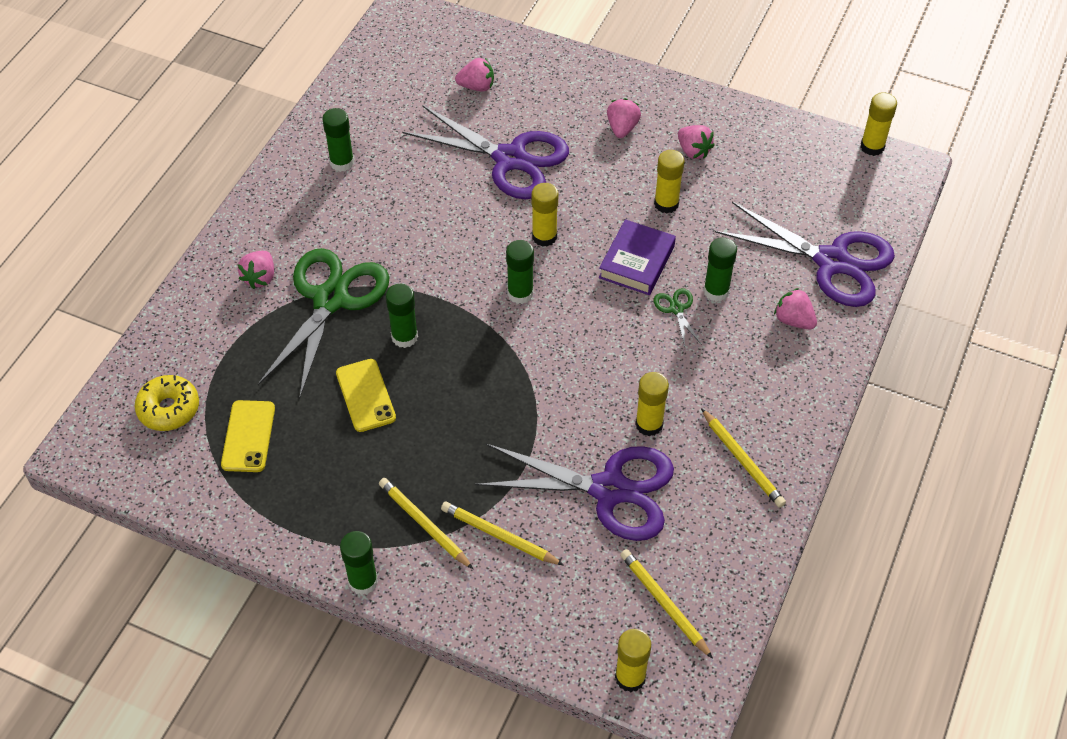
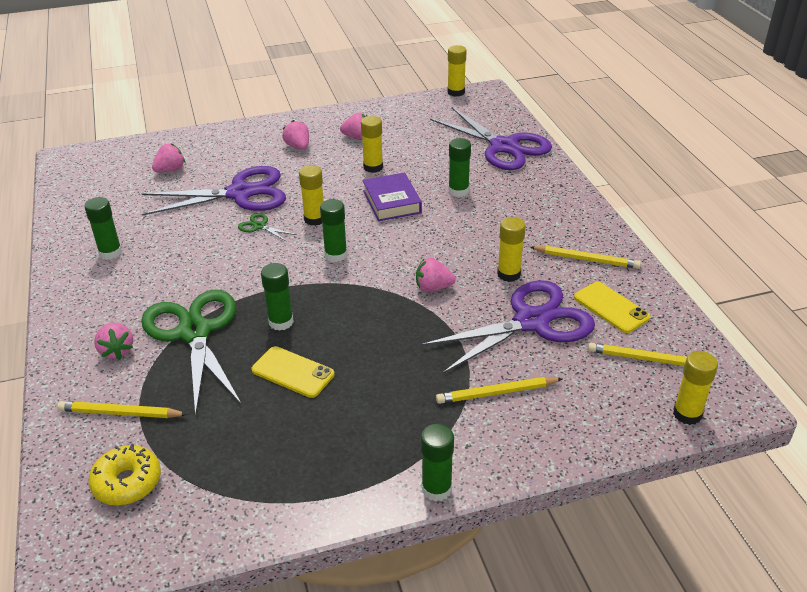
camera: 40 degrees left, 15 degrees down
(248, 436) = (224, 456): yellow phone -> yellow phone (611, 307)
(424, 524) = (435, 421): yellow pencil -> yellow pencil (120, 413)
(676, 309) = (446, 211): green scissors -> green scissors (259, 226)
(793, 320) = (520, 181): pink strawberry -> pink strawberry (433, 288)
(832, 261) = (504, 147): purple scissors -> purple scissors turned 60 degrees clockwise

